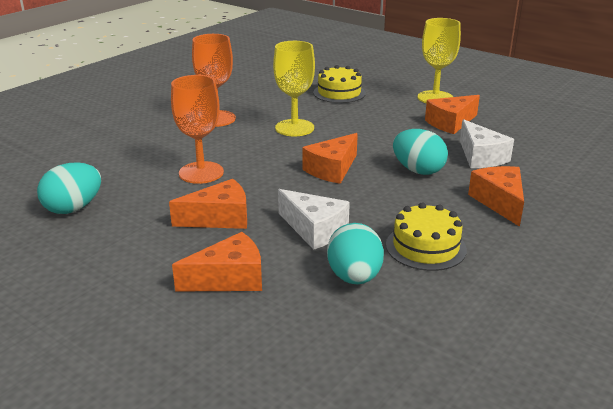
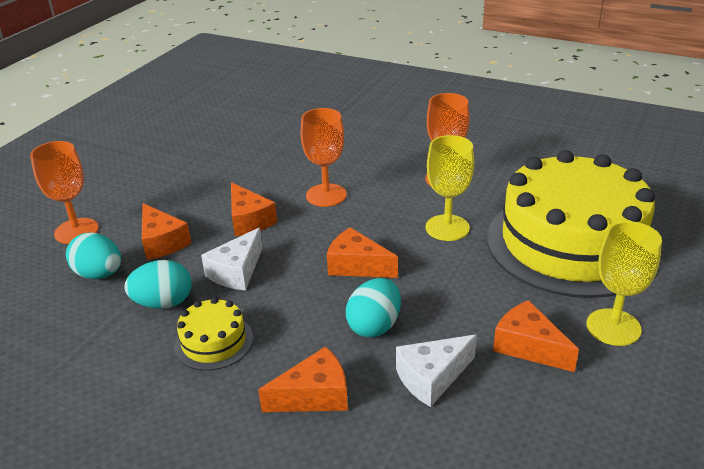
camera: 80 degrees right, 5 degrees up
(73, 208) = (253, 156): turquoise egg -> turquoise egg (99, 274)
(152, 358) = (76, 231): none -> orange goblet
(339, 93) = (571, 243): yellow cake -> yellow cake, size x2.45

